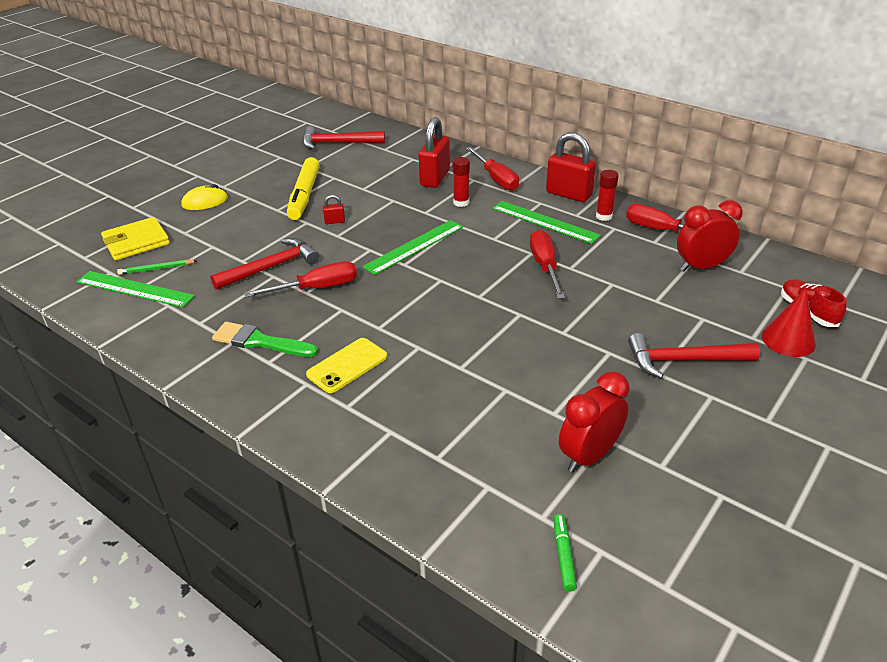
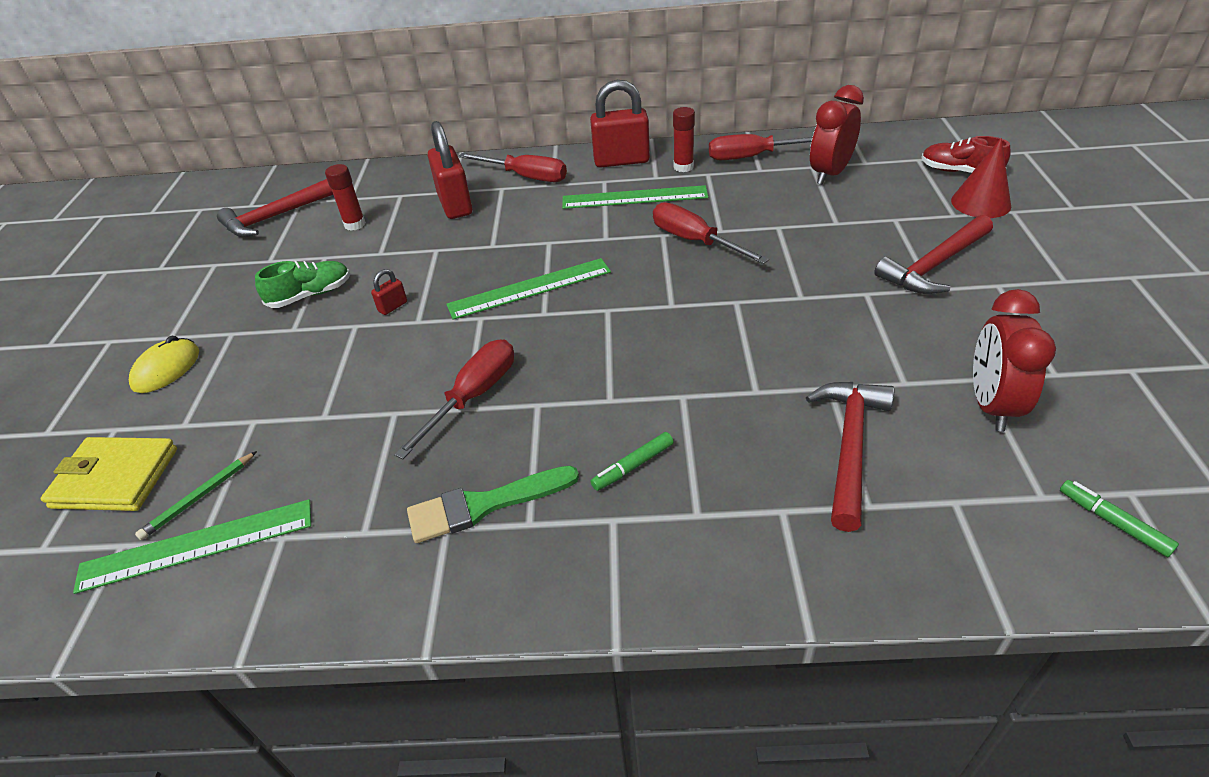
camera: 35 degrees left, 5 degrees up
(136, 242) = (115, 478): yellow wallet -> yellow wallet turned 75 degrees clockwise
(271, 267) = (378, 403): red hammer -> red hammer (850, 446)
(304, 195) = (310, 295): yellow marker -> green shoe
(347, 365) = (633, 466): yellow phone -> green marker
(414, 246) = (529, 288): green ruler -> green ruler turned 60 degrees clockwise
(461, 202) = (520, 217): red glue stick -> red glue stick (355, 224)

